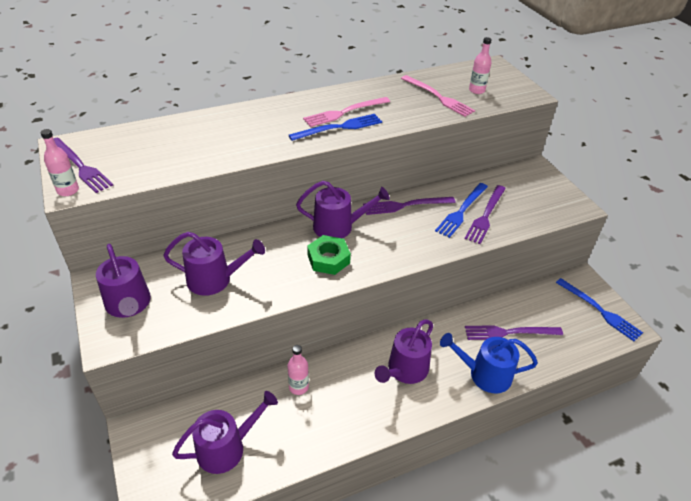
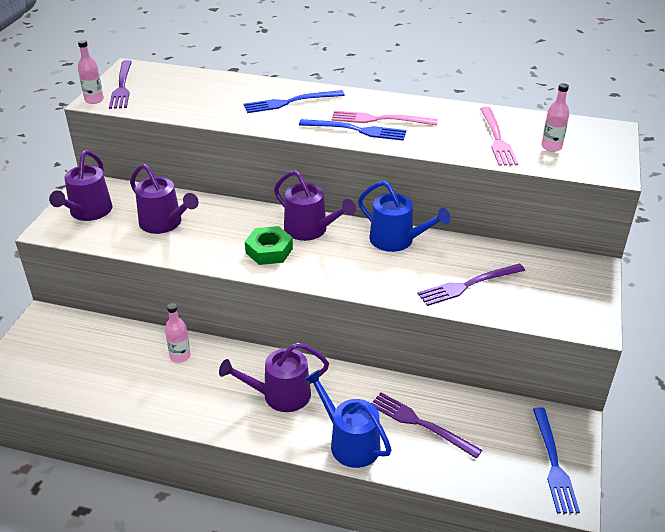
camera: 40 degrees right, 5 degrees down
(226, 448) = (83, 366): purple watering can -> none
(406, 205) = (396, 240): purple fork -> blue watering can
(461, 211) = (448, 269): blue fork -> blue fork (290, 102)

